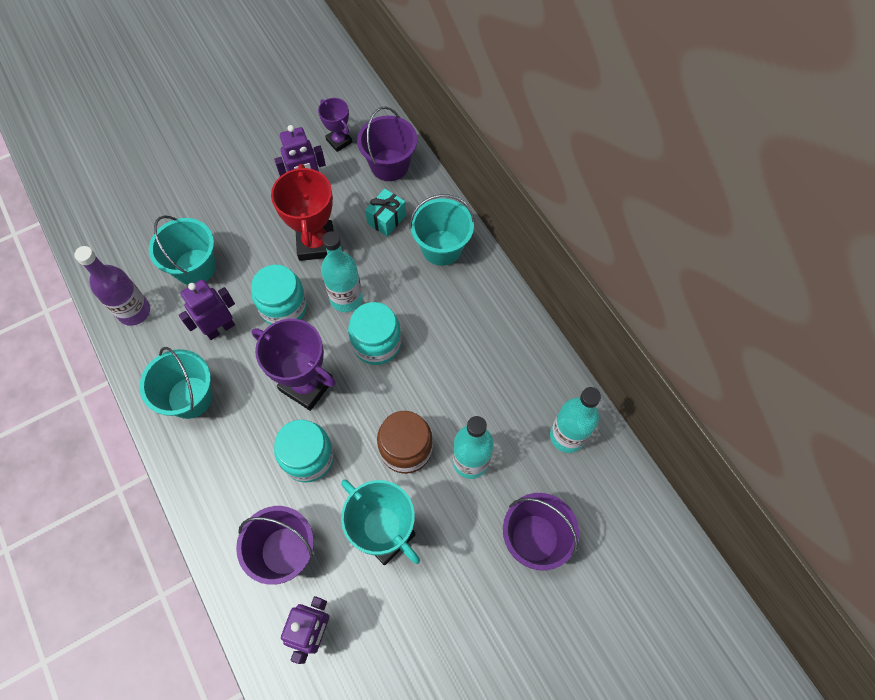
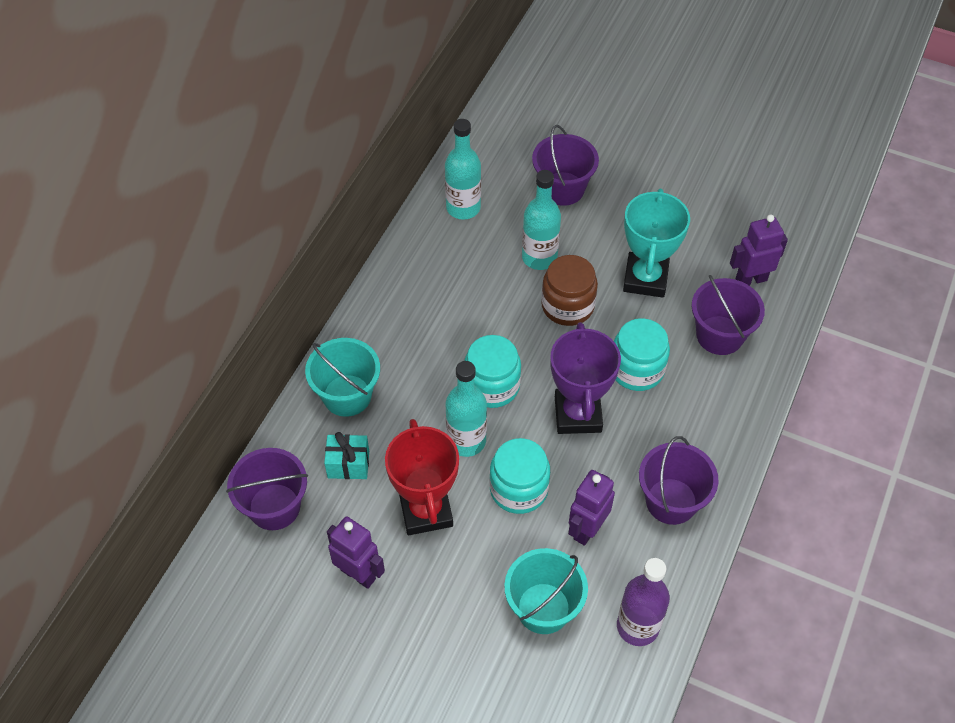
camera: 125 degrees left, 10 degrees down
(190, 397) = (671, 501): turquoise bucket -> purple bucket
(220, 328) = (587, 529): purple robot -> purple robot turned 105 degrees clockwise
(316, 243) = (426, 510): red trophy -> red trophy turned 60 degrees counterclockwise
(339, 141) = (274, 581): purple trophy -> none

